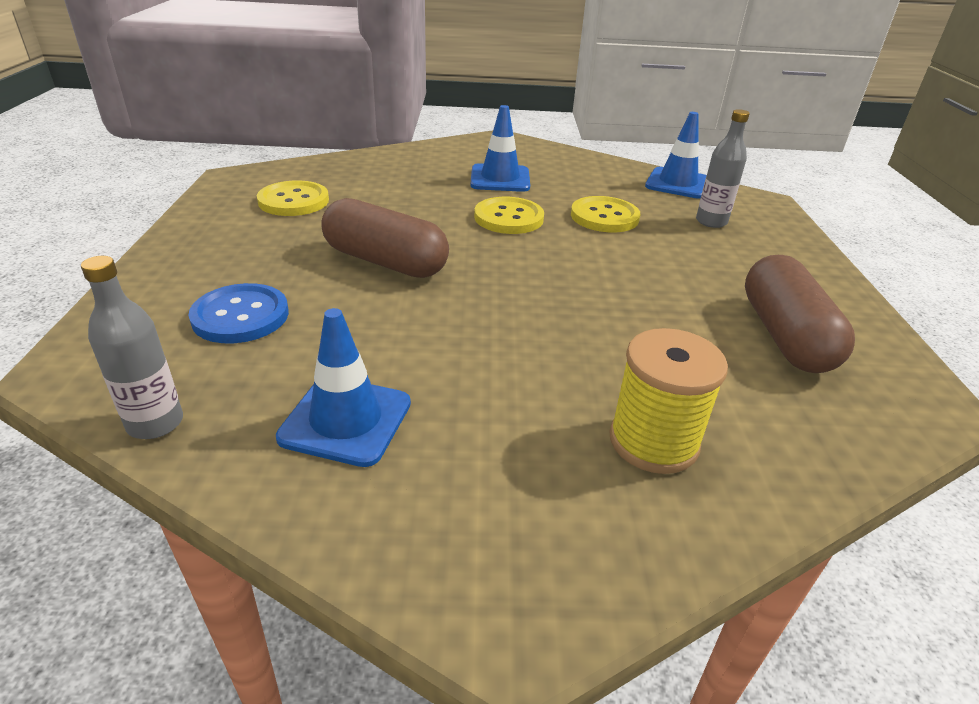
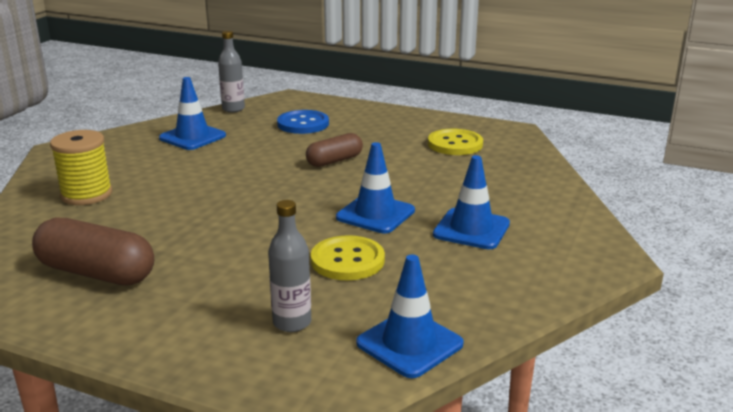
camera: 115 degrees right, 10 degrees down
(385, 261) = (334, 161): brown capsule -> brown capsule, size x0.63
(508, 218) = (375, 214): yellow button -> blue traffic cone

